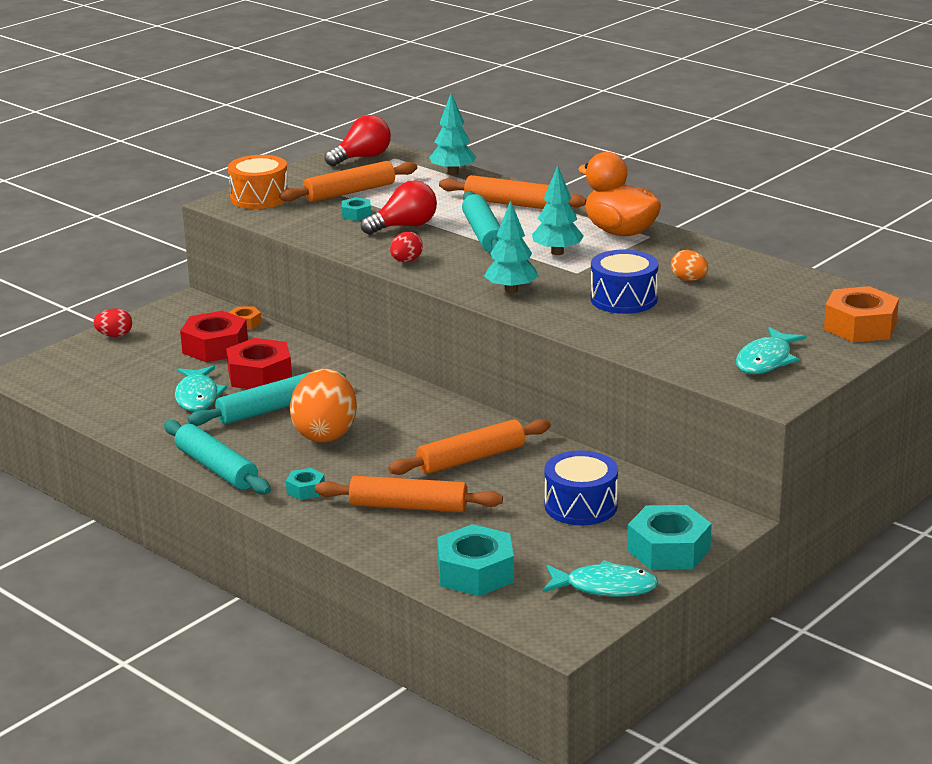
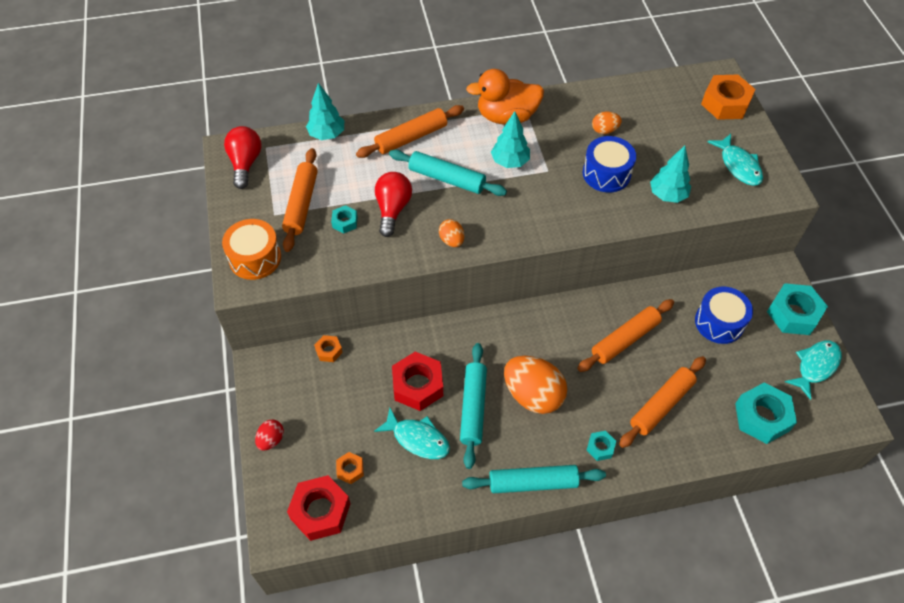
camera: 55 degrees left, 30 degrees up
(125, 379) = (350, 470): none -> orange nut
(215, 347) = (350, 388): red nut -> red nut (320, 511)
(406, 261) = (451, 240): red egg -> orange egg
(471, 458) = (625, 339): orange rolling pin -> orange rolling pin turned 45 degrees clockwise
(511, 290) = (547, 216): turquoise tree -> turquoise tree (667, 195)

